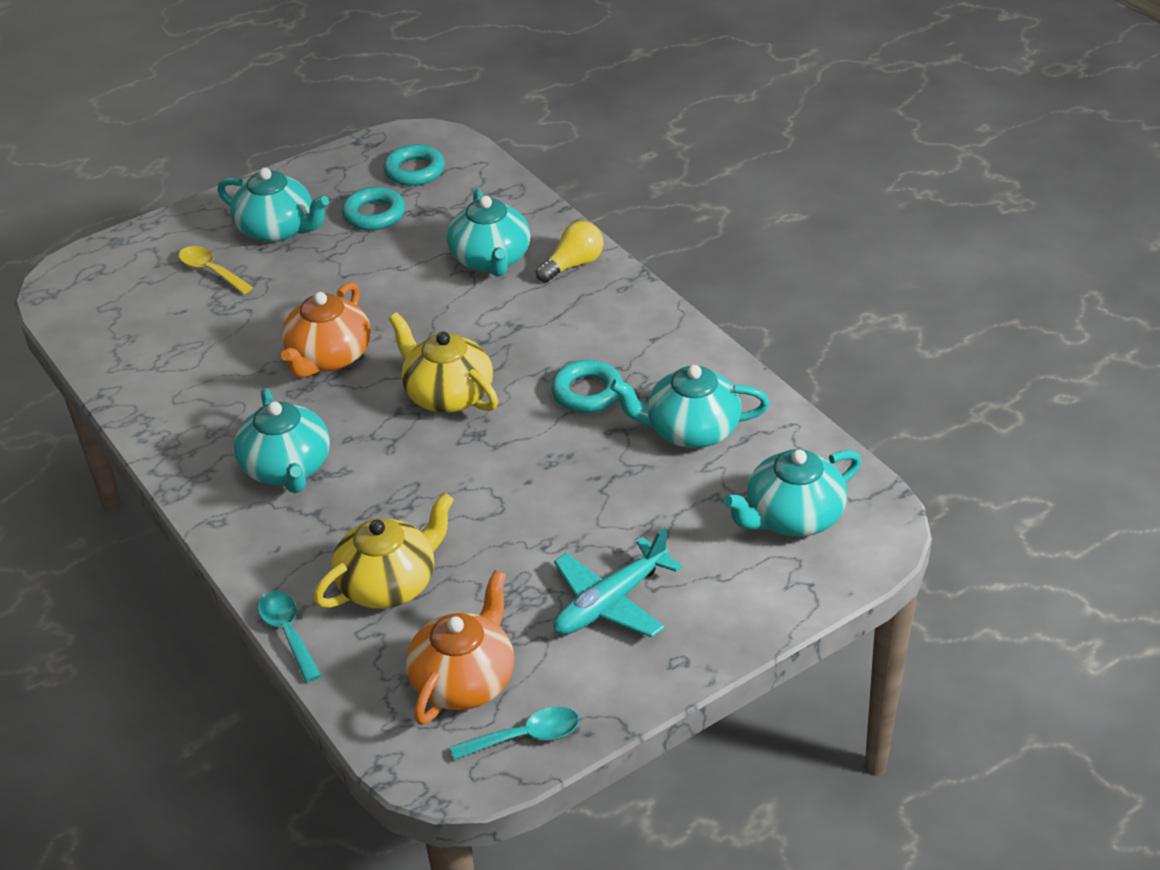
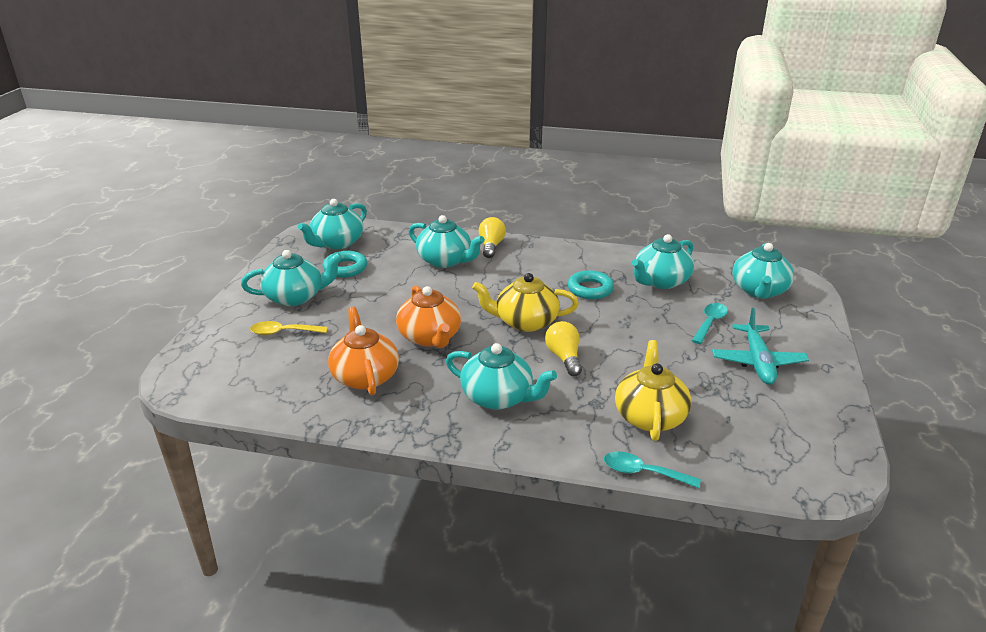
camera: 45 degrees left, 10 degrees down
(414, 171) = (337, 243): turquoise ring -> turquoise teapot
(417, 463) = (564, 357): none -> yellow light bulb
(464, 680) = (764, 434): orange teapot -> orange teapot (365, 376)
(525, 737) = (834, 439): turquoise spoon -> turquoise spoon (710, 323)

